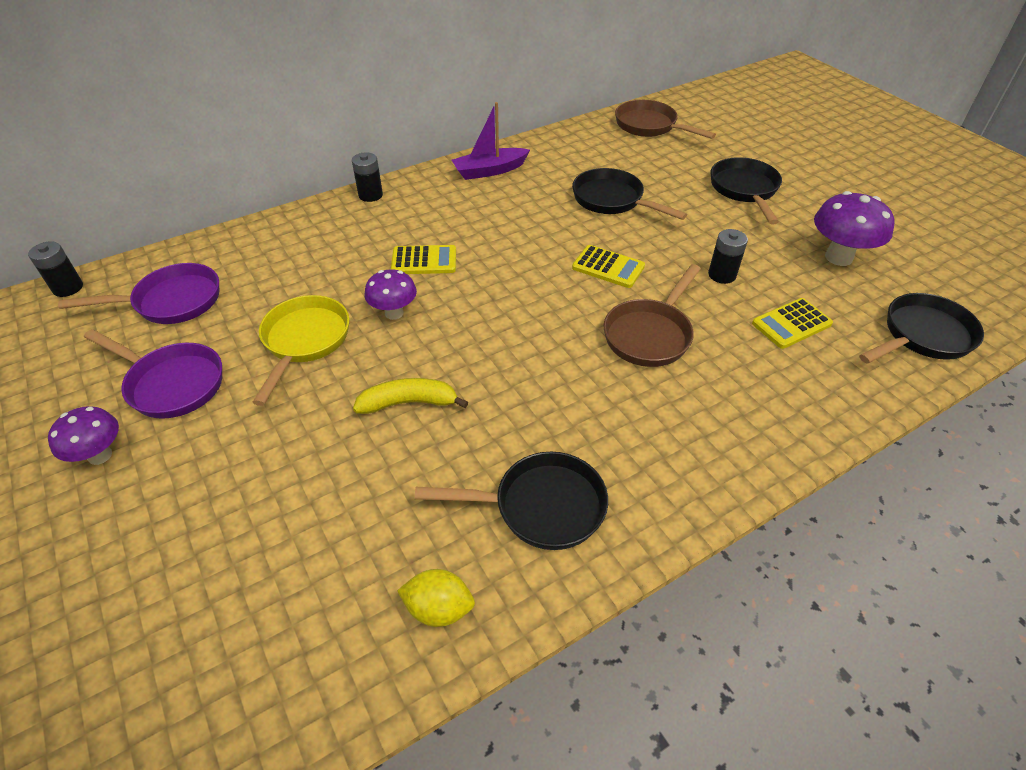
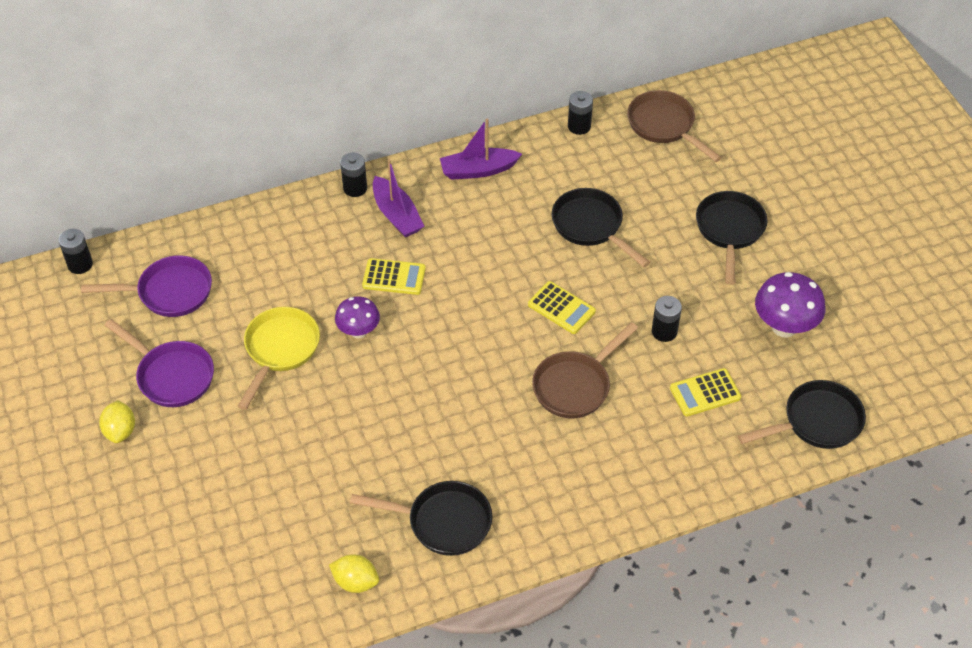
camera: 10 degrees right, 5 degrees up
(100, 455) = (120, 431): purple mushroom -> yellow lemon
(409, 403) = (358, 421): yellow banana -> none
(417, 211) = (397, 215): none -> purple boat
(573, 133) = (579, 126): none -> black battery

